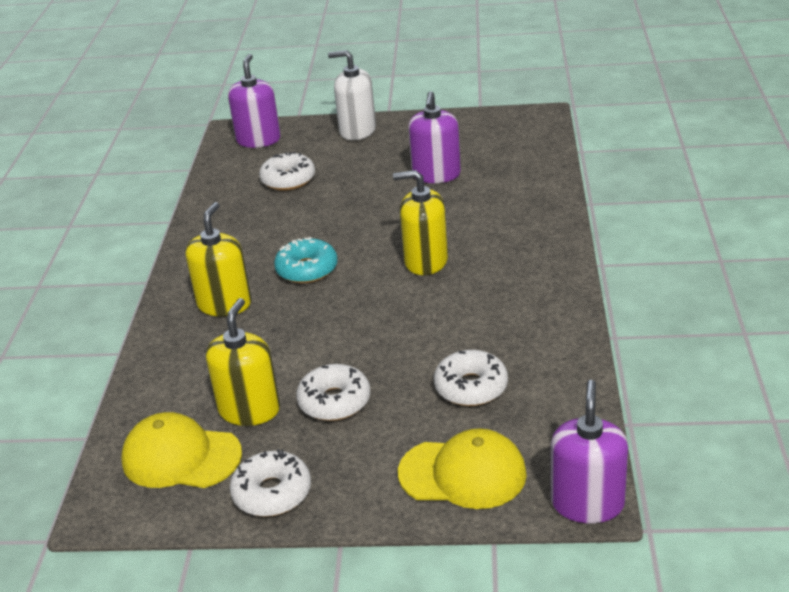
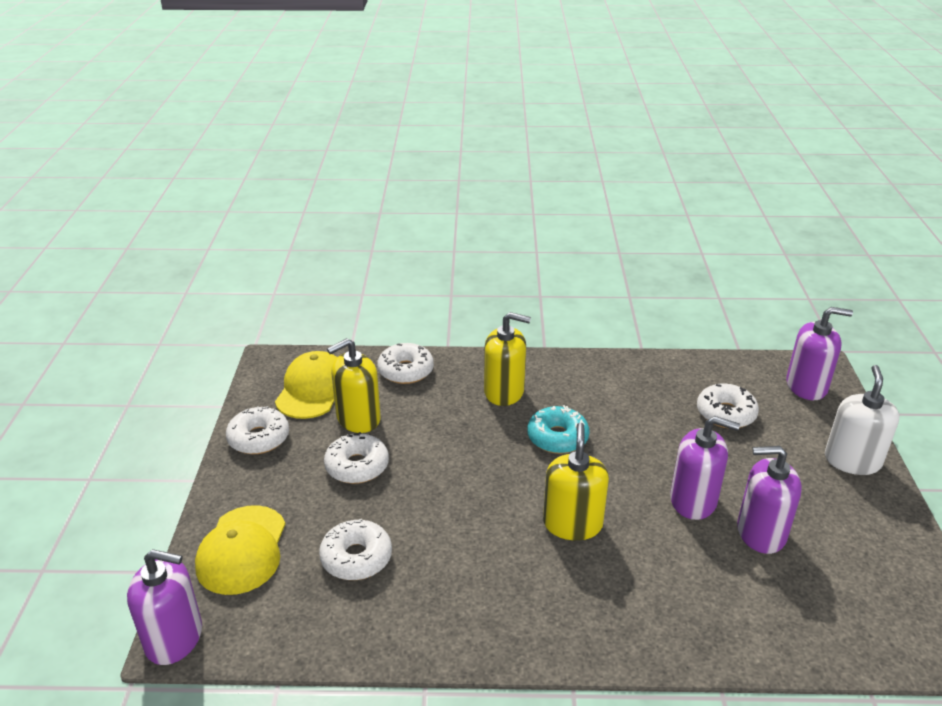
camera: 85 degrees right, 0 degrees up
(164, 379) = (406, 371): none -> white donut
(249, 410) = (358, 418): yellow soap dispenser -> yellow soap dispenser turned 135 degrees clockwise
(399, 201) = (693, 500): none -> purple soap dispenser

